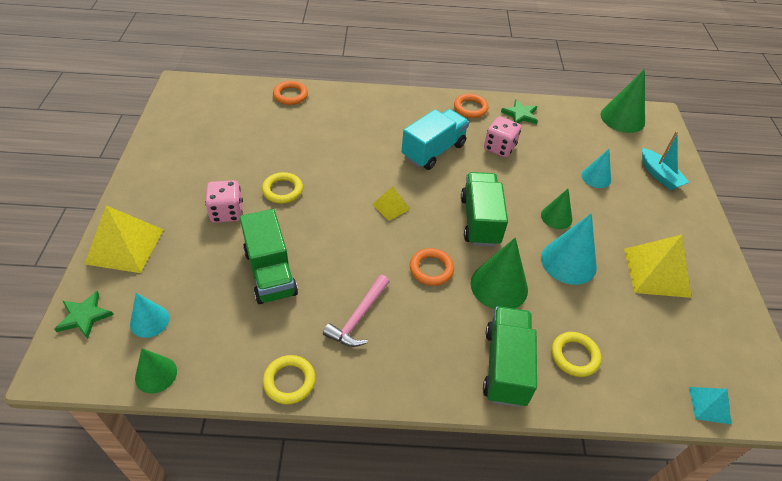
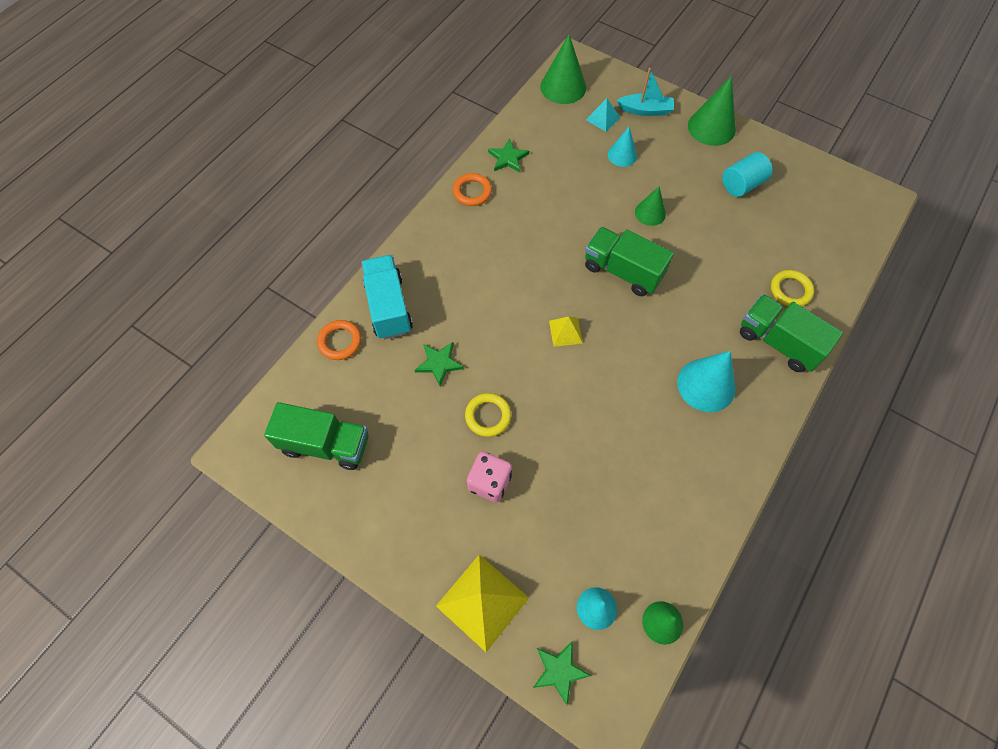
camera: 55 degrees left, 15 degrees up
(270, 272) = (592, 474): green truck -> green truck (325, 444)
(289, 381) = (720, 510): yellow ring -> none
(309, 148) = (439, 363): none -> green star
(358, 318) = (681, 424): pink hammer -> none
(431, 269) = (657, 340): orange ring -> none
(433, 151) = (513, 257): turquoise truck -> turquoise truck (389, 307)
(499, 148) = (542, 202): pink dice -> none
(499, 286) = (700, 300): green cone -> green cone (711, 127)
(568, 262) = (701, 236): turquoise cone -> turquoise cone (706, 385)
(656, 272) = (742, 185): yellow pyramid -> turquoise cylinder
(709, 405) = (865, 236): turquoise pyramid -> turquoise pyramid (603, 118)

